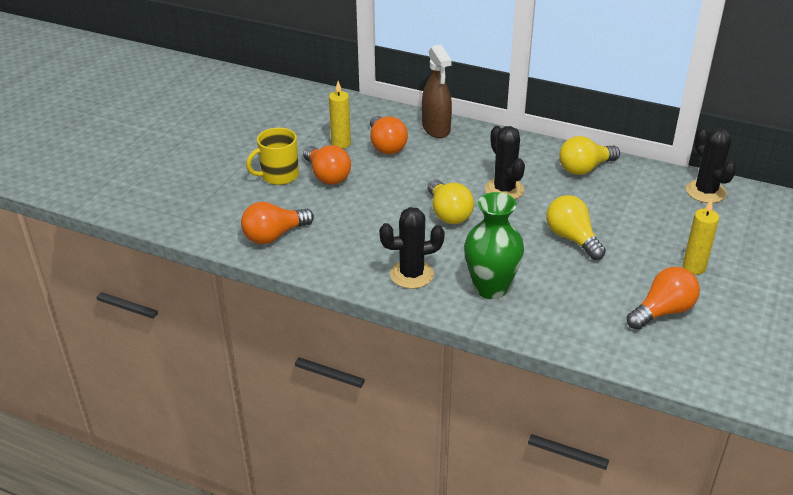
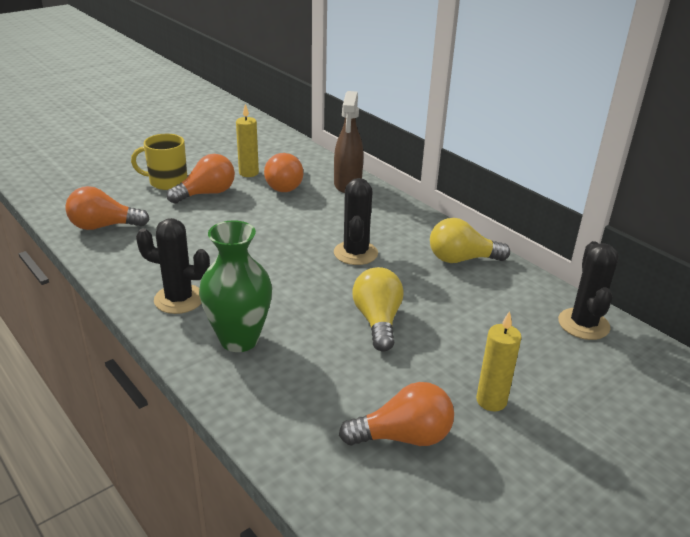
camera: 25 degrees right, 5 degrees down
(327, 176) = (206, 193): orange light bulb -> orange light bulb turned 120 degrees counterclockwise
(448, 213) = (277, 257): yellow light bulb -> none

